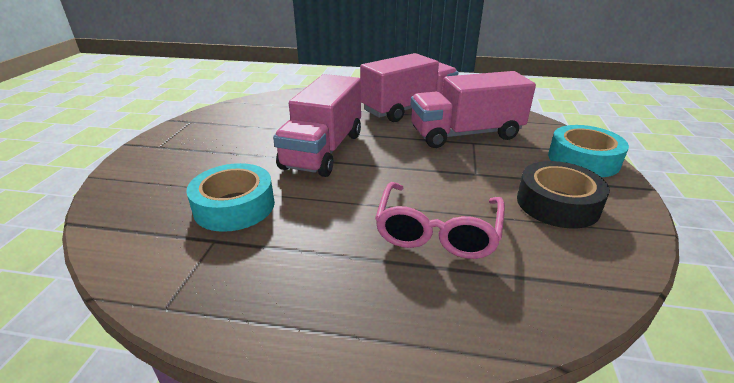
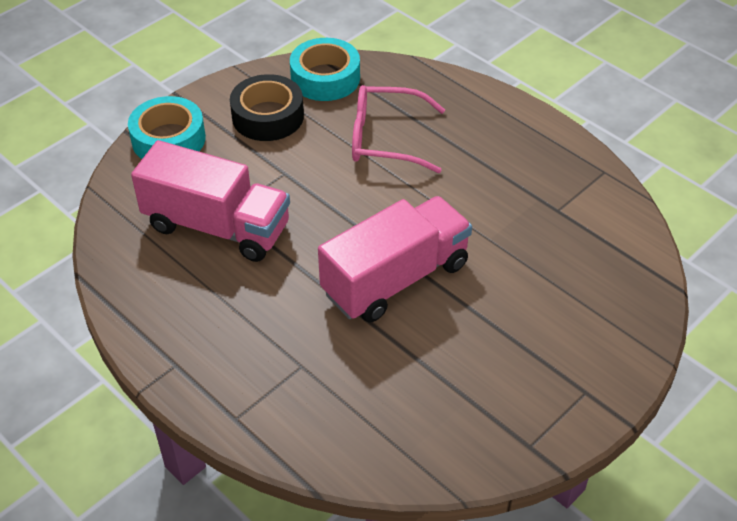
camera: 145 degrees left, 15 degrees up
(234, 206) = (528, 239): turquoise tape -> turquoise tape (325, 78)
(408, 108) = (211, 314): pink truck -> none
(437, 231) = (386, 139): pink glasses -> pink glasses turned 135 degrees counterclockwise

